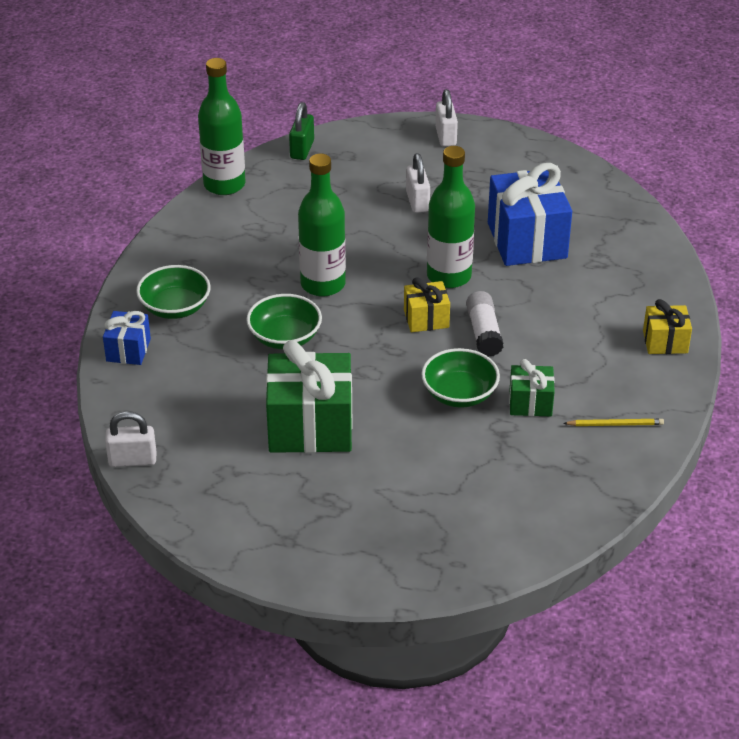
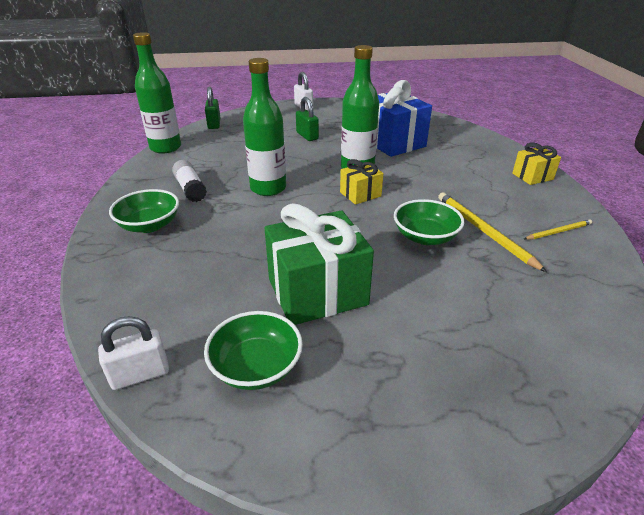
camera: 20 degrees left, 5 degrees down
(128, 350) = (112, 266): blue gift -> none
(285, 337) = (256, 227): green bowl -> green bowl (256, 367)
(417, 201) = (307, 136): white padlock -> green padlock
(484, 333) = (409, 194): white glue stick -> white glue stick (190, 189)
(530, 403) = (484, 231): green gift -> yellow pencil

